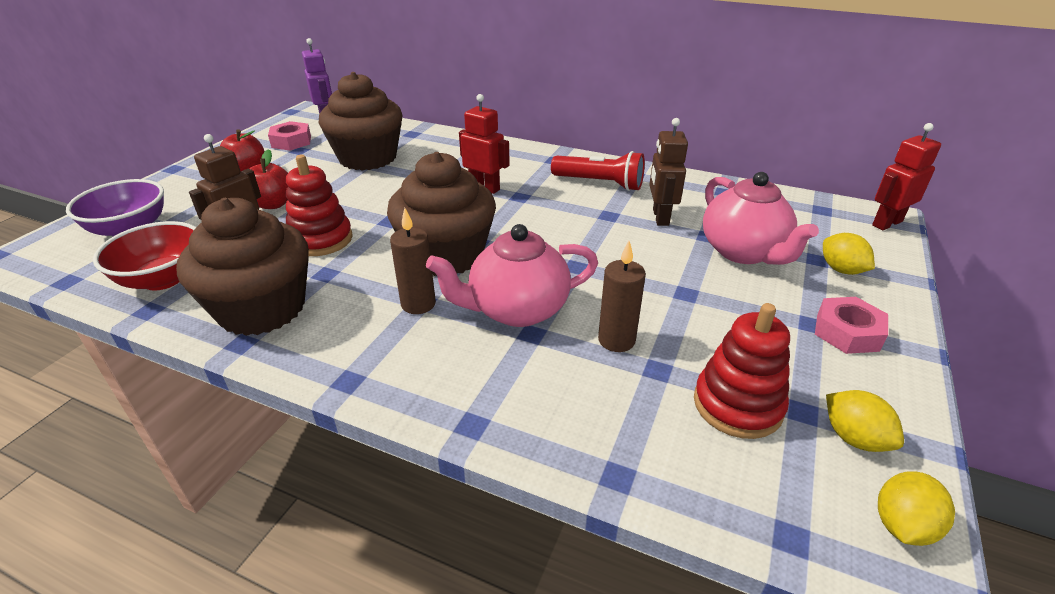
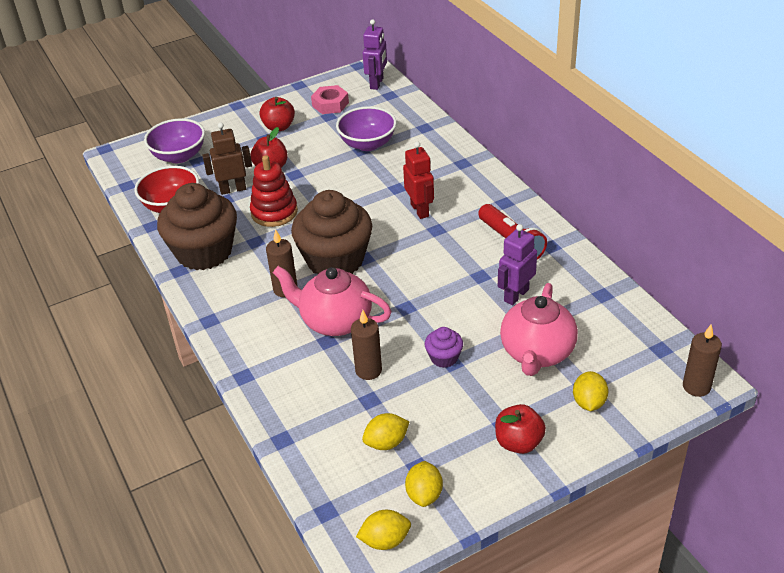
camera: 40 degrees right, 5 degrees up
(368, 158) = (367, 144): brown cupcake -> purple bowl
(660, 217) = (516, 295): brown robot -> purple robot
(673, 292) = (444, 358): none -> purple cupcake
(737, 405) = (386, 443): red stacking toy -> yellow lemon
(847, 332) = (518, 442): pink nut -> red apple
(886, 223) = (696, 386): red robot -> brown candle

